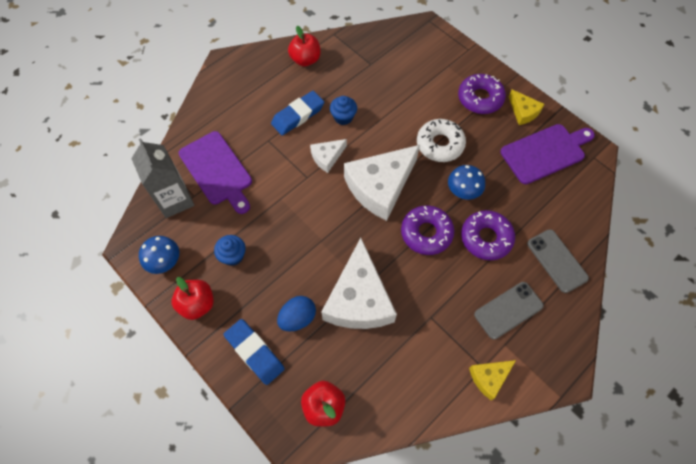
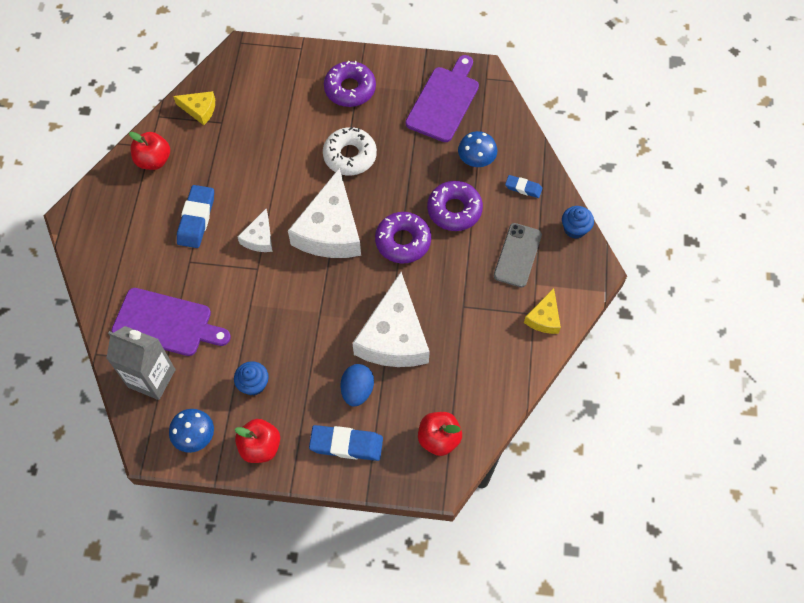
camera: 40 degrees left, 0 degrees up
(343, 117) = (241, 191): blue cupcake -> blue cupcake (575, 229)
(359, 299) = (394, 336): white cheese -> white cheese turned 45 degrees clockwise
(463, 190) = (403, 183): blue mushroom -> blue mushroom (476, 159)
(523, 112) = (397, 76): yellow cheese -> yellow cheese (199, 110)
(557, 261) = (523, 188): grey phone -> blue eraser

